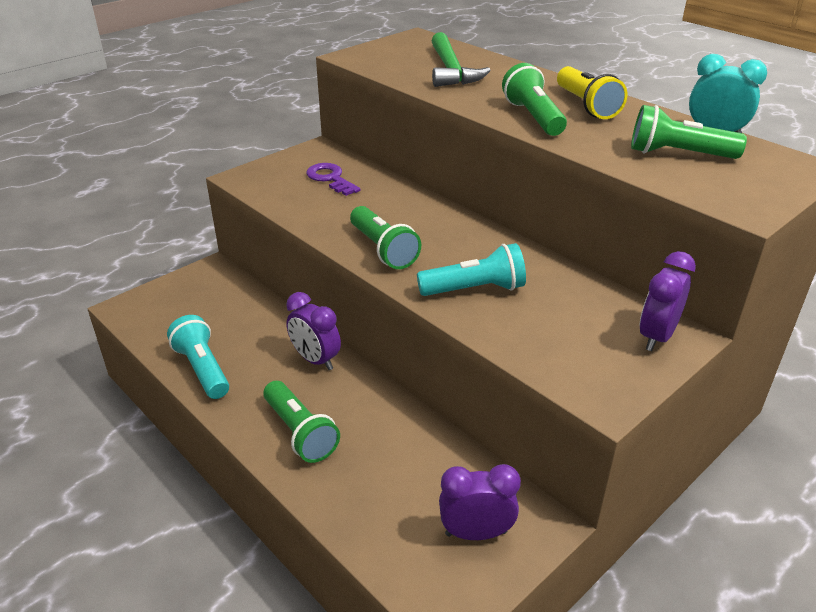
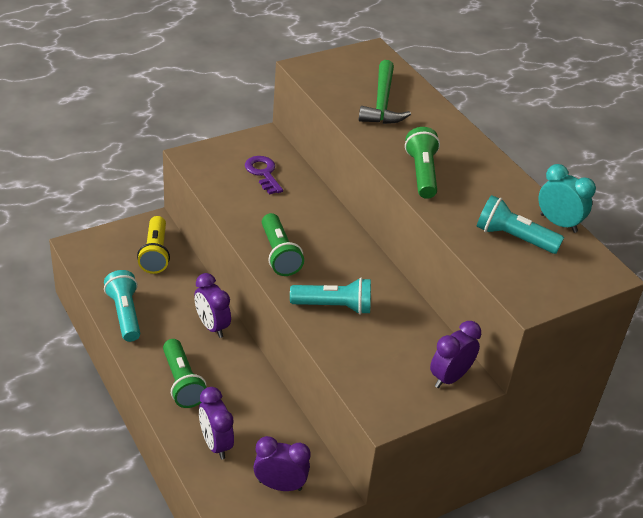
camera: 10 degrees right, 5 degrees up
(370, 499) = (215, 444): none -> purple clock
(586, 106) = (473, 169): yellow flashlight -> yellow flashlight (155, 253)
(678, 154) = (513, 238): green flashlight -> turquoise flashlight

